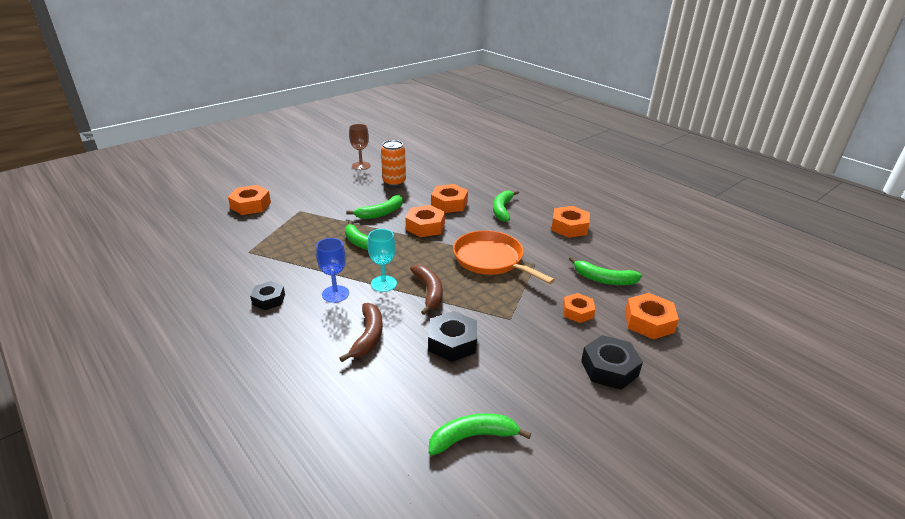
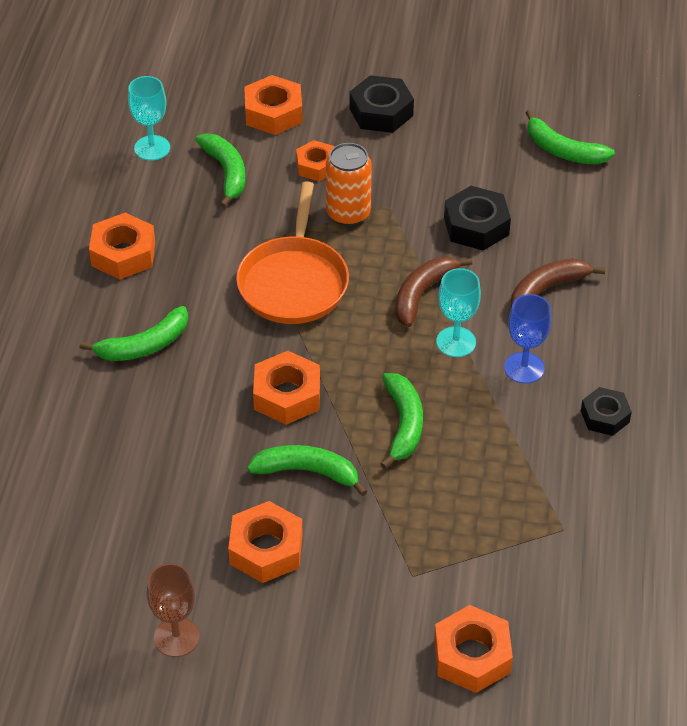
camera: 130 degrees left, 15 degrees up
(394, 182) = (190, 536): orange can -> orange can (348, 213)
(449, 204) = (190, 414): orange nut -> orange nut (266, 549)
(650, 266) = (152, 148): none -> turquoise goblet

